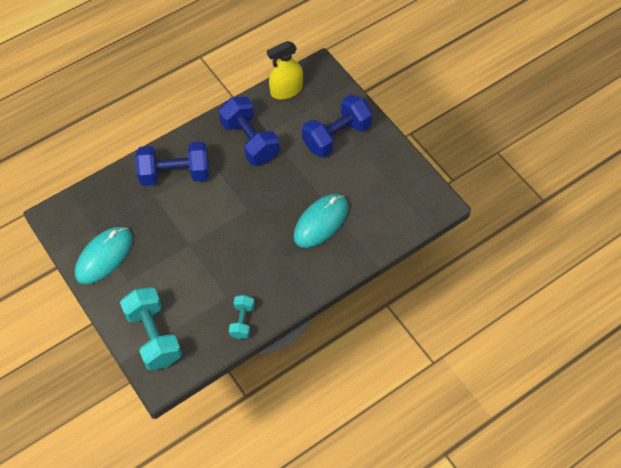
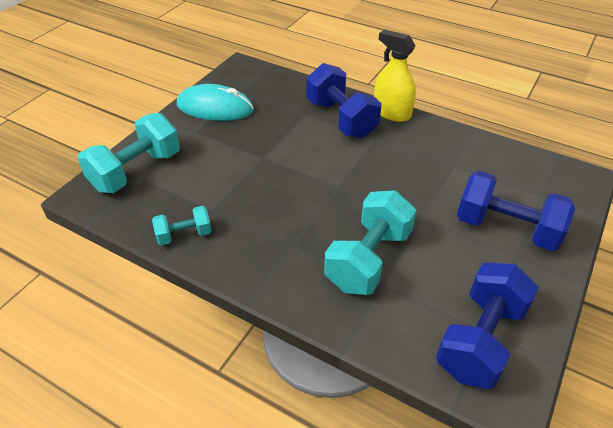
camera: 65 degrees right, 15 degrees down
(250, 141) = (428, 156): blue dumbbell -> blue dumbbell (480, 340)
(286, 90) = (523, 161): yellow spray bottle -> yellow spray bottle (391, 112)
(321, 222) = (368, 259): turquoise mouse -> turquoise dumbbell

